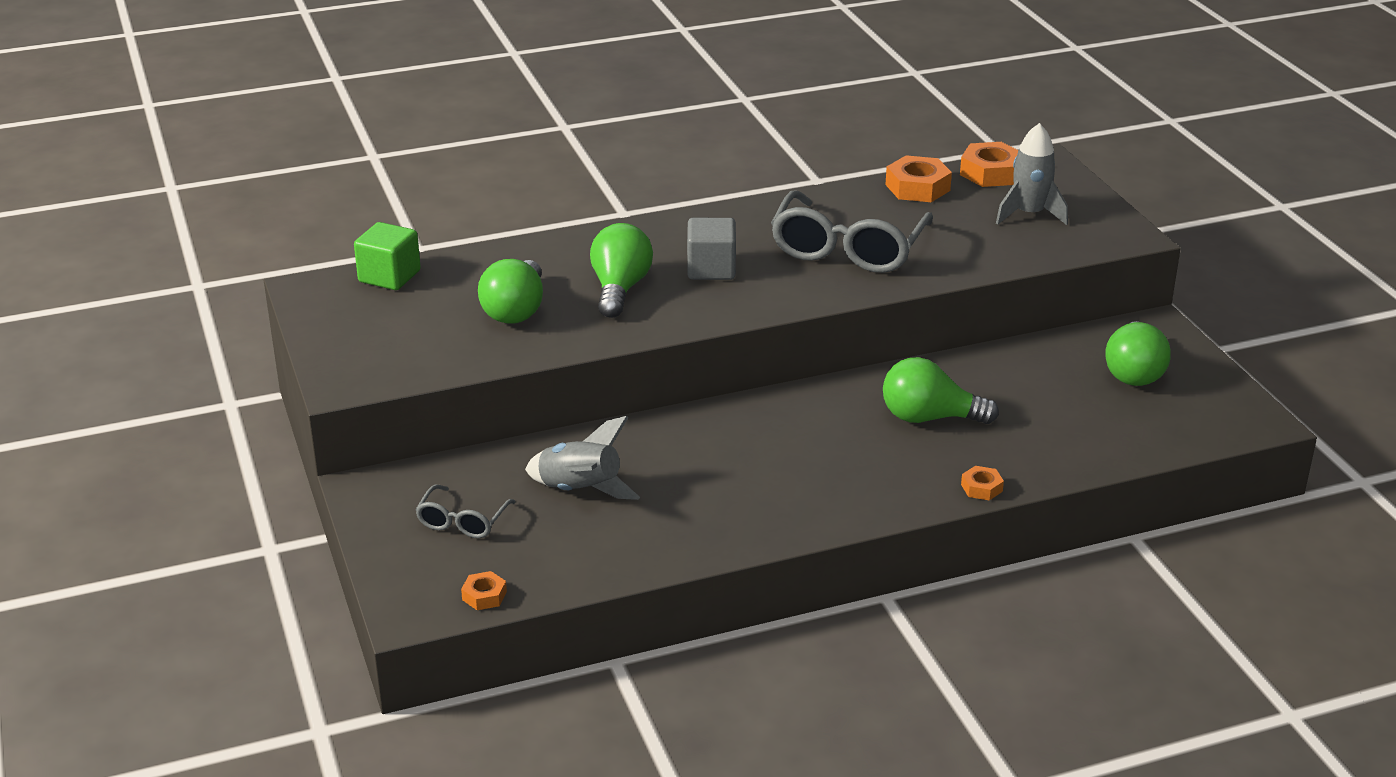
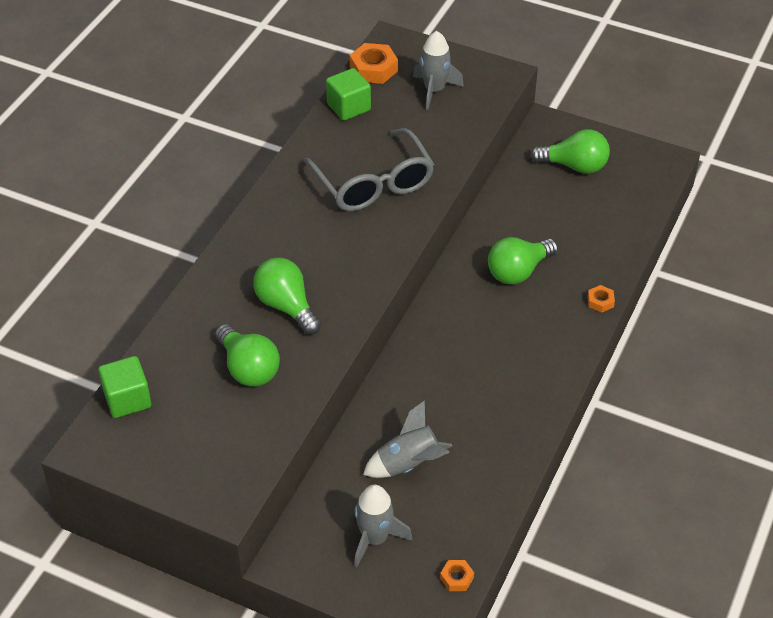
camera: 45 degrees left, 15 degrees up
(462, 521) = (375, 538): grey glasses -> grey rocket
(711, 269) = (318, 252): grey cube -> none
(917, 187) = (348, 107): orange nut -> green cube
(1133, 372) = (574, 166): green light bulb -> green light bulb turned 45 degrees counterclockwise

